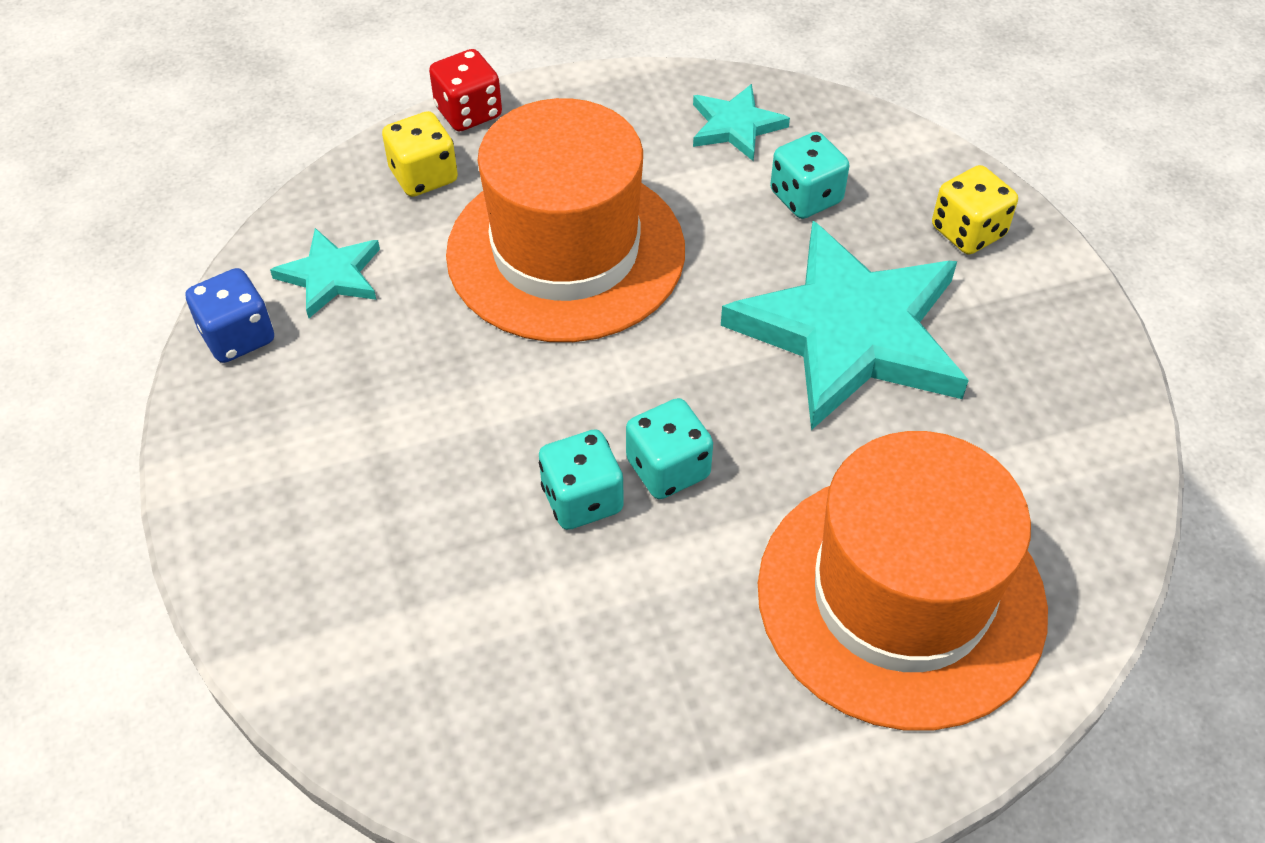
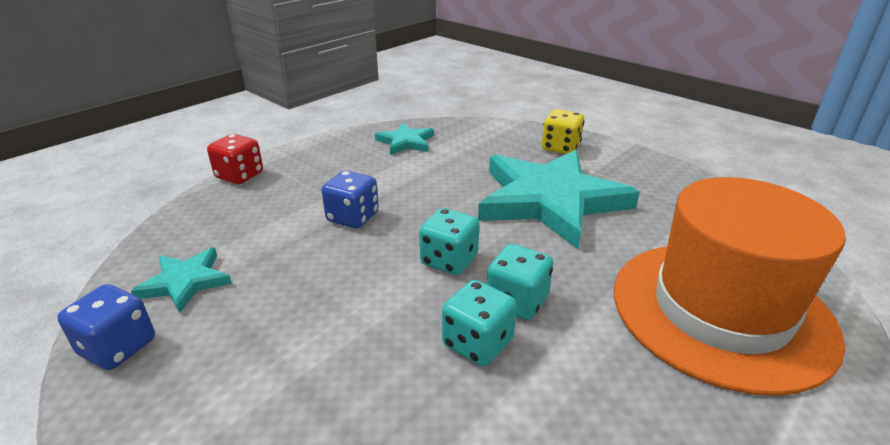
camera: 30 degrees left, 20 degrees down
(423, 176) = (227, 211): yellow dice -> none
(566, 251) = (352, 217): orange hat -> blue dice
(806, 197) = (469, 157): turquoise dice -> turquoise dice (449, 260)

